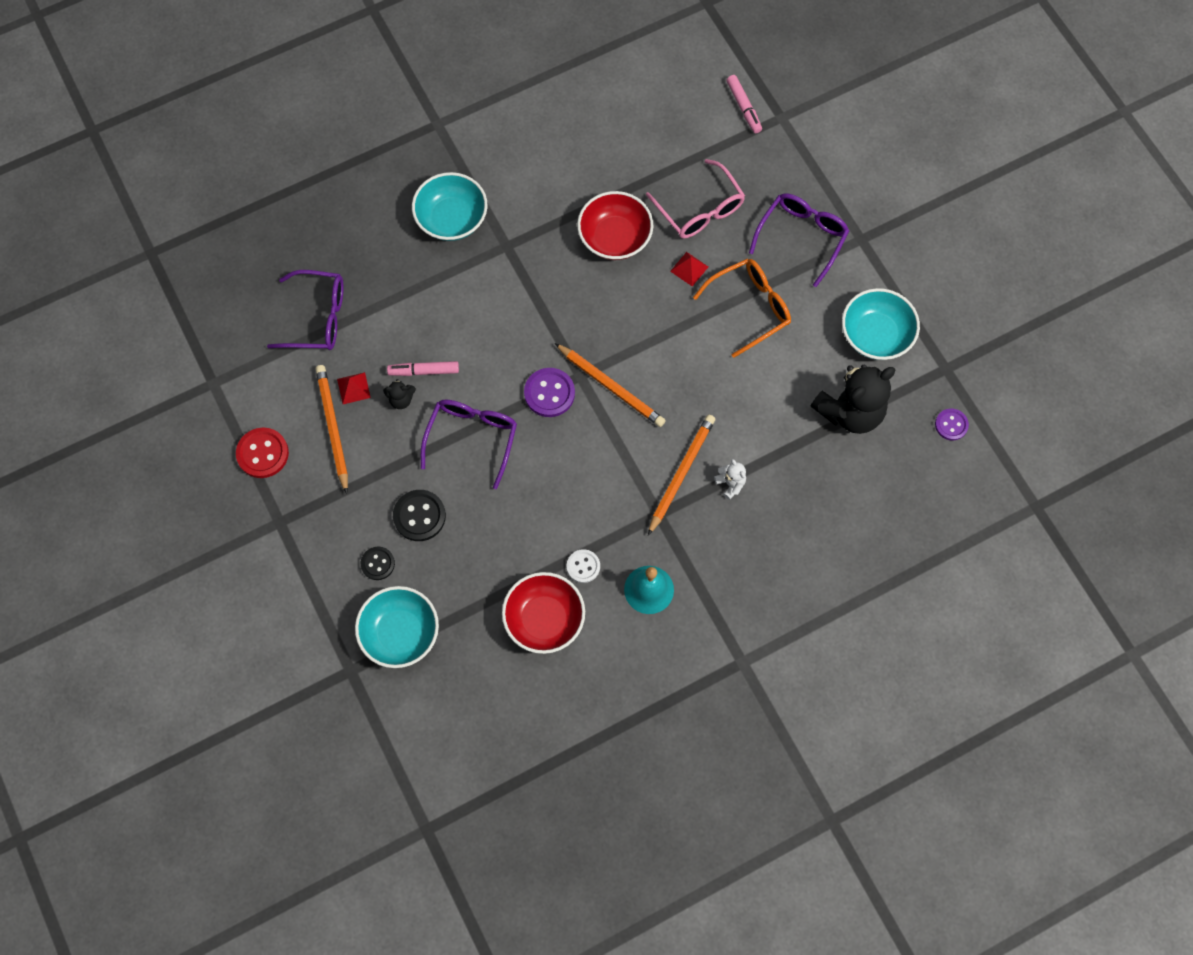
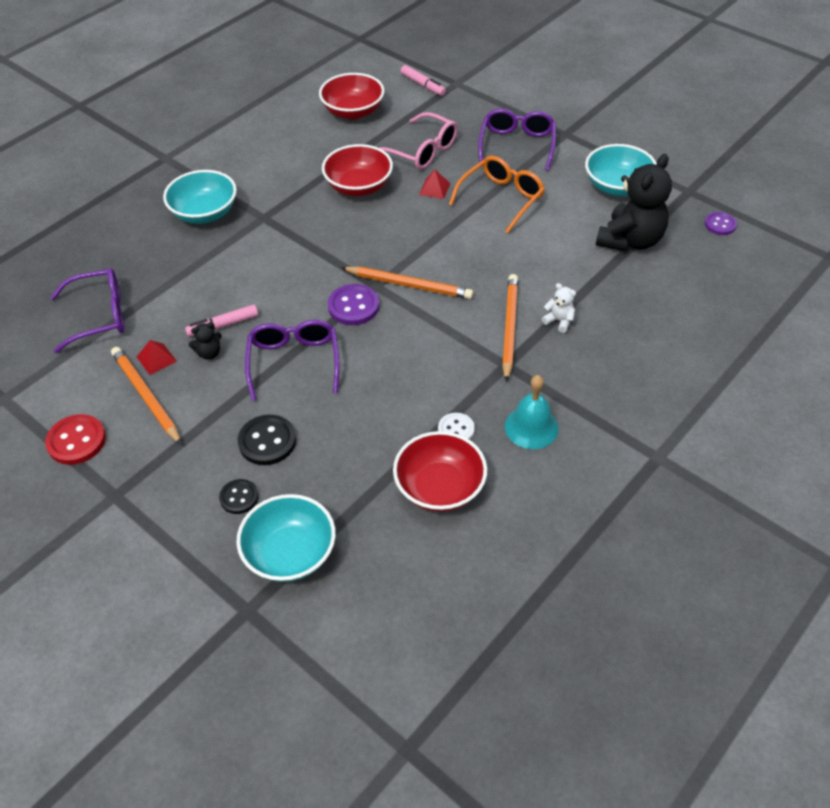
camera: 20 degrees left, 20 degrees down
(652, 123) = (353, 111): none -> red bowl

